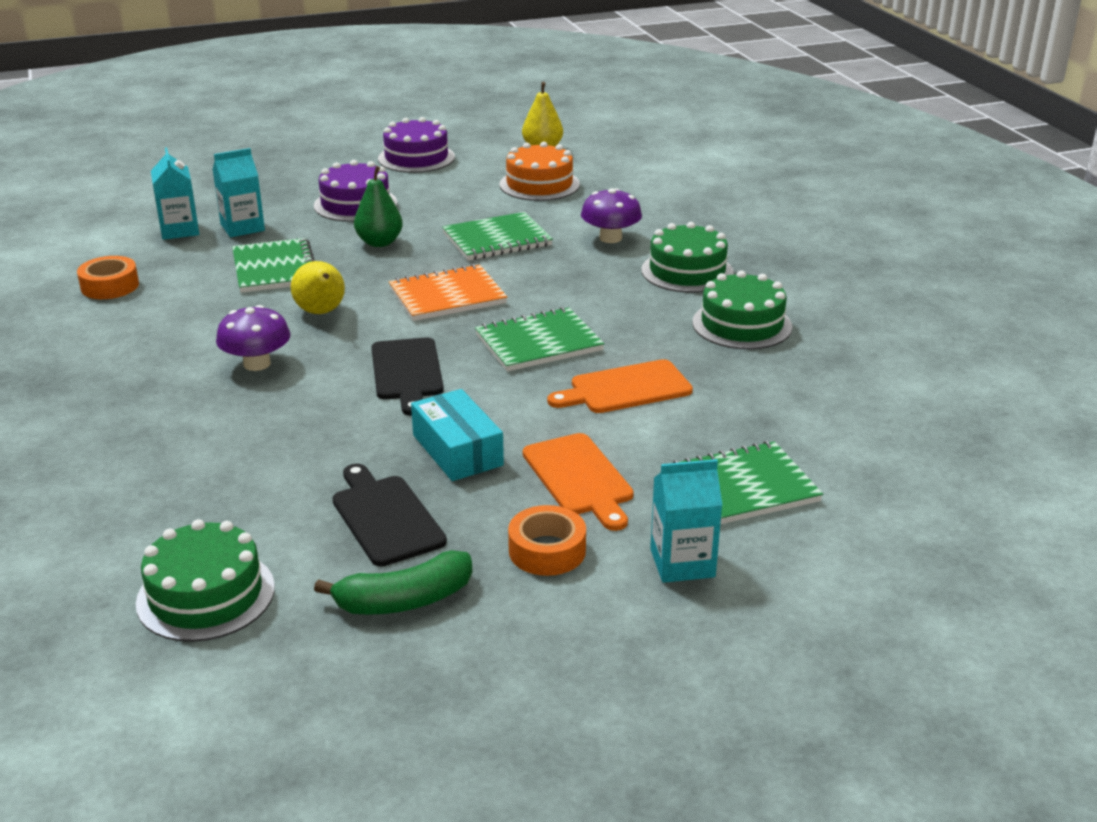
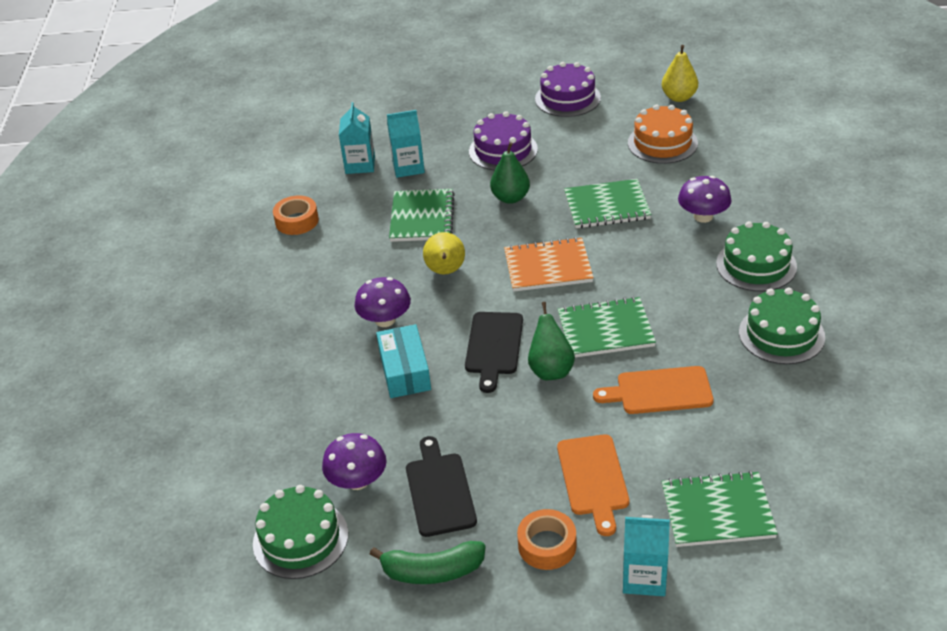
camera: 20 degrees right, 10 degrees up
(269, 523) = (357, 480): none -> purple mushroom
(457, 450) = (510, 434): turquoise box -> turquoise box (405, 371)
(486, 385) = (551, 370): none -> green pear

